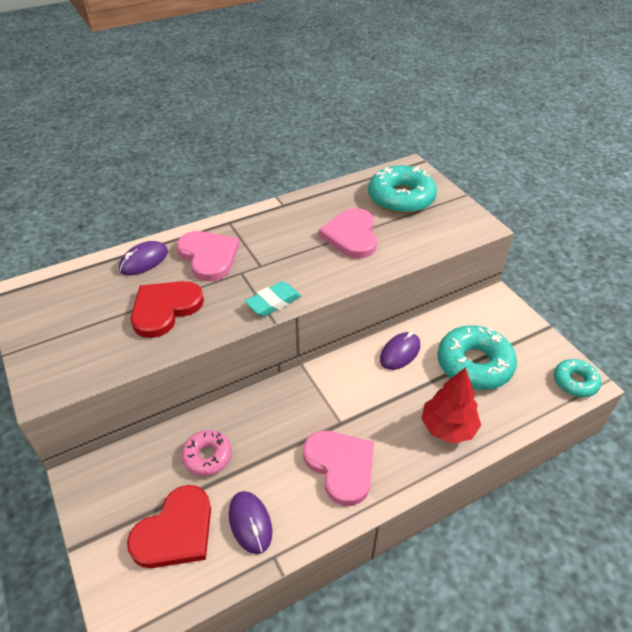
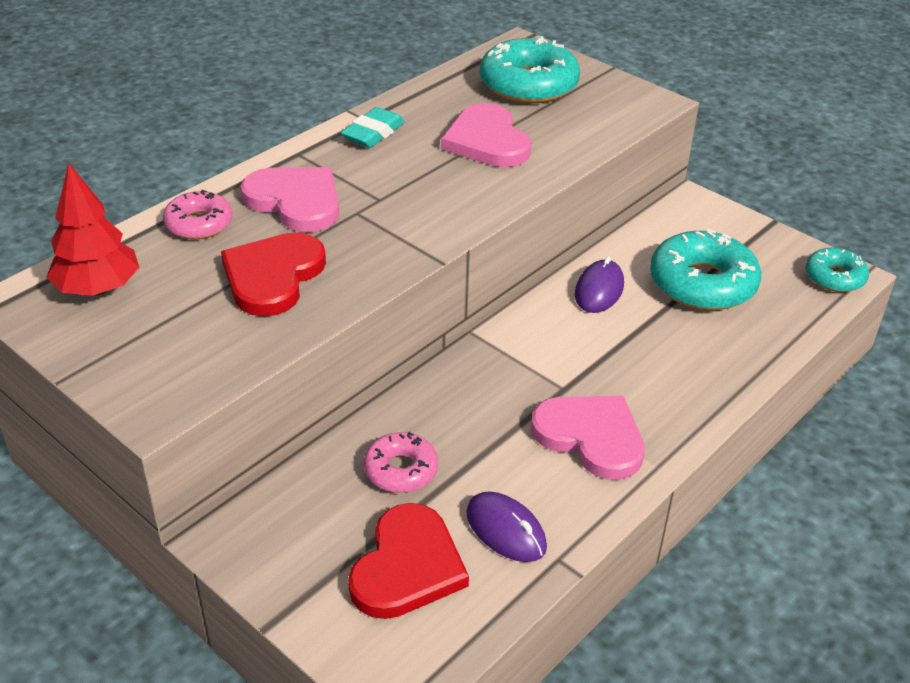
camera: 20 degrees left, 5 degrees down
(144, 261) = (199, 224): purple mouse -> pink donut
(273, 302) = (426, 239): turquoise eraser -> turquoise eraser (373, 133)
(448, 427) = (705, 362): red tree -> red tree (98, 289)

